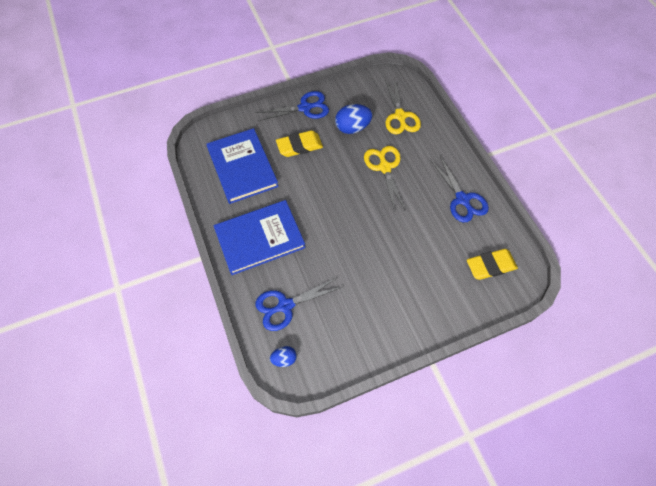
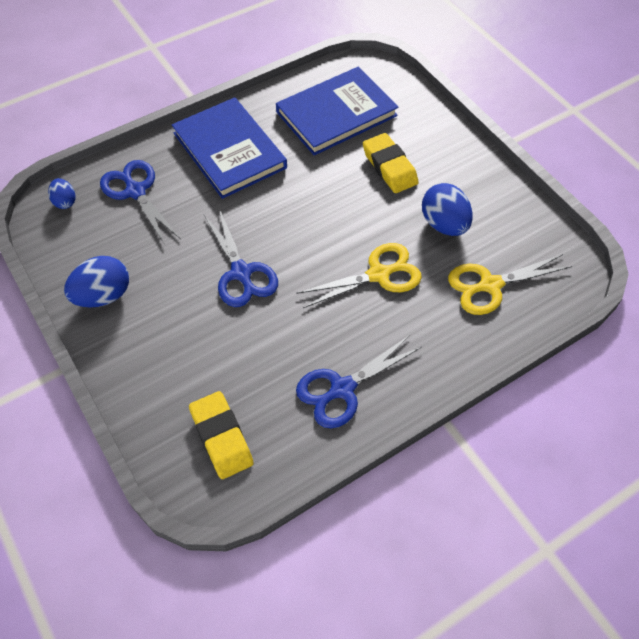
camera: 80 degrees right, 5 degrees down
(305, 108) = (463, 162): blue scissors -> blue scissors (241, 273)
(378, 332) = (103, 296): none -> blue egg

